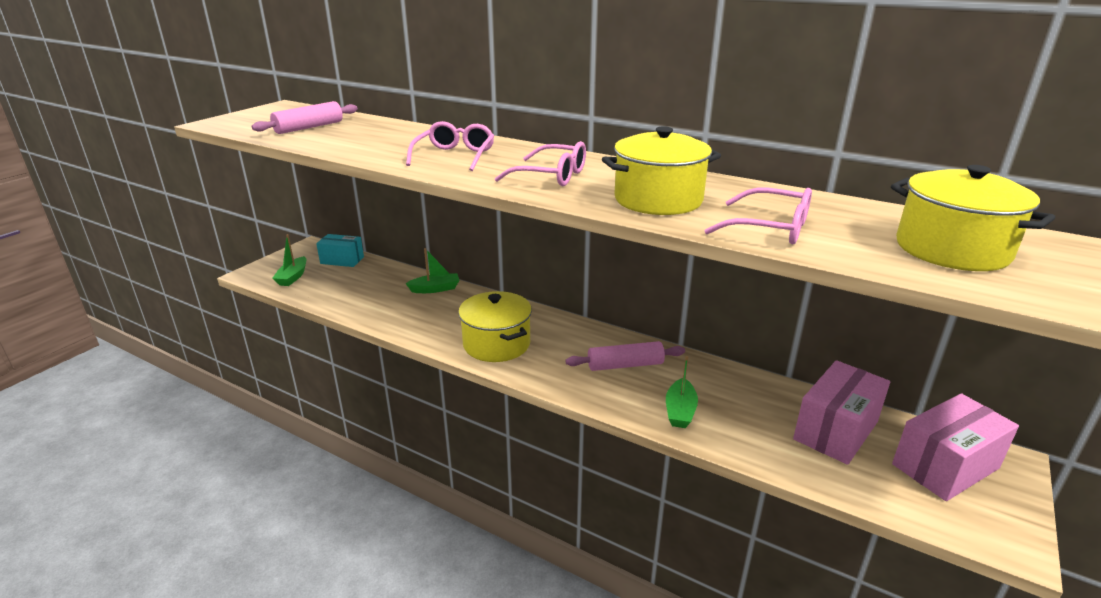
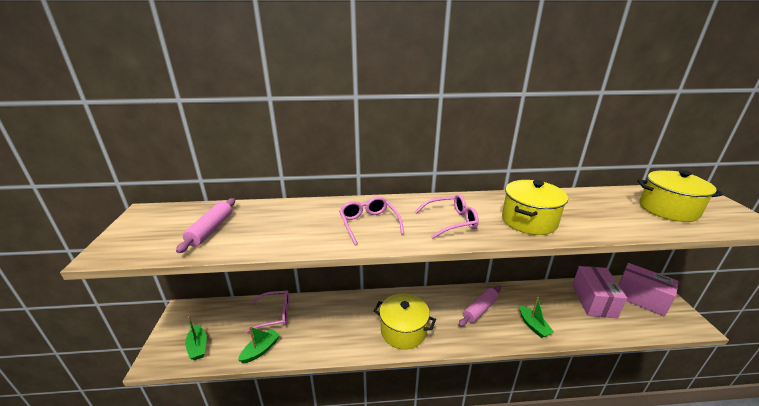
camera: 35 degrees left, 0 degrees up
(342, 260) = (223, 312): turquoise box -> none
(435, 289) = (319, 306): green boat -> green boat (261, 350)
(770, 228) = (601, 223): pink glasses -> pink glasses (275, 314)
(945, 466) = (640, 298): pink box -> pink box turned 75 degrees counterclockwise

